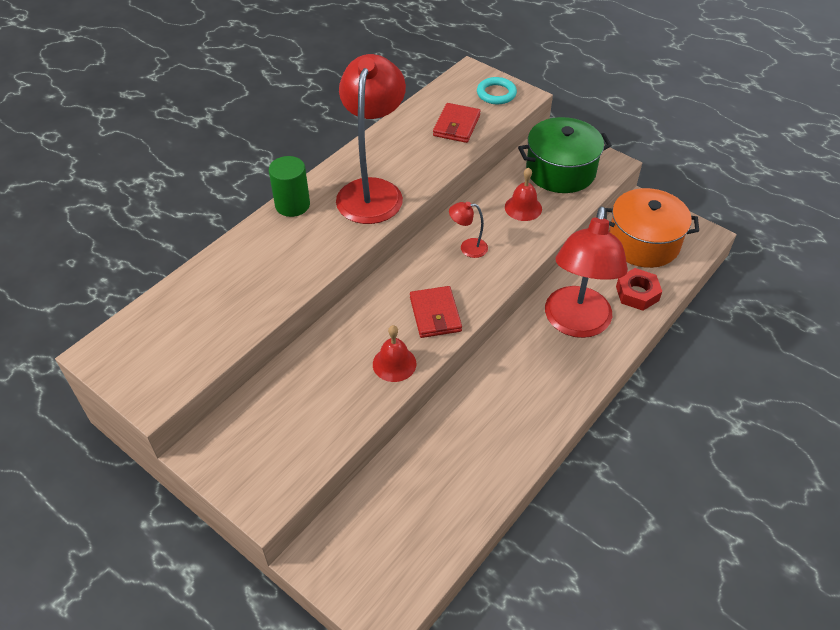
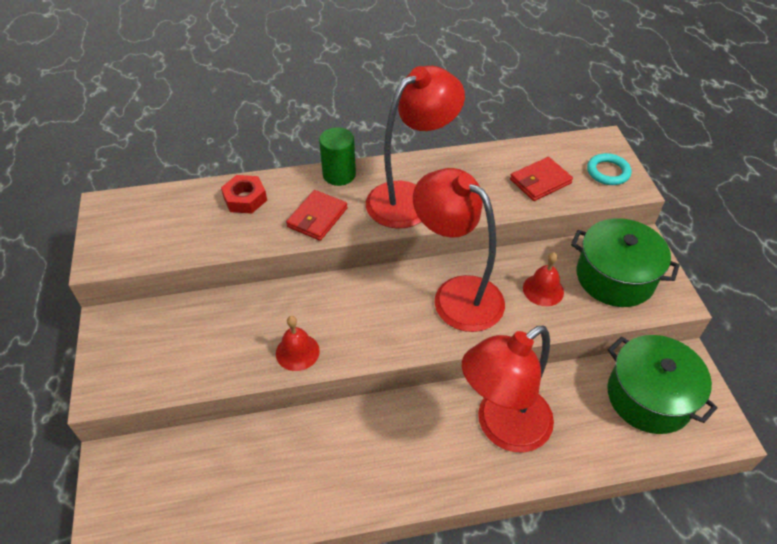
camera: 40 degrees right, 0 degrees up
(435, 314) = (371, 333): red wallet -> red wallet (317, 217)
(467, 248) = (456, 294): red lamp -> red lamp, size x2.42
(637, 293) = (591, 441): red nut -> red nut (245, 199)
(643, 242) = (649, 397): orange pot -> green pot

